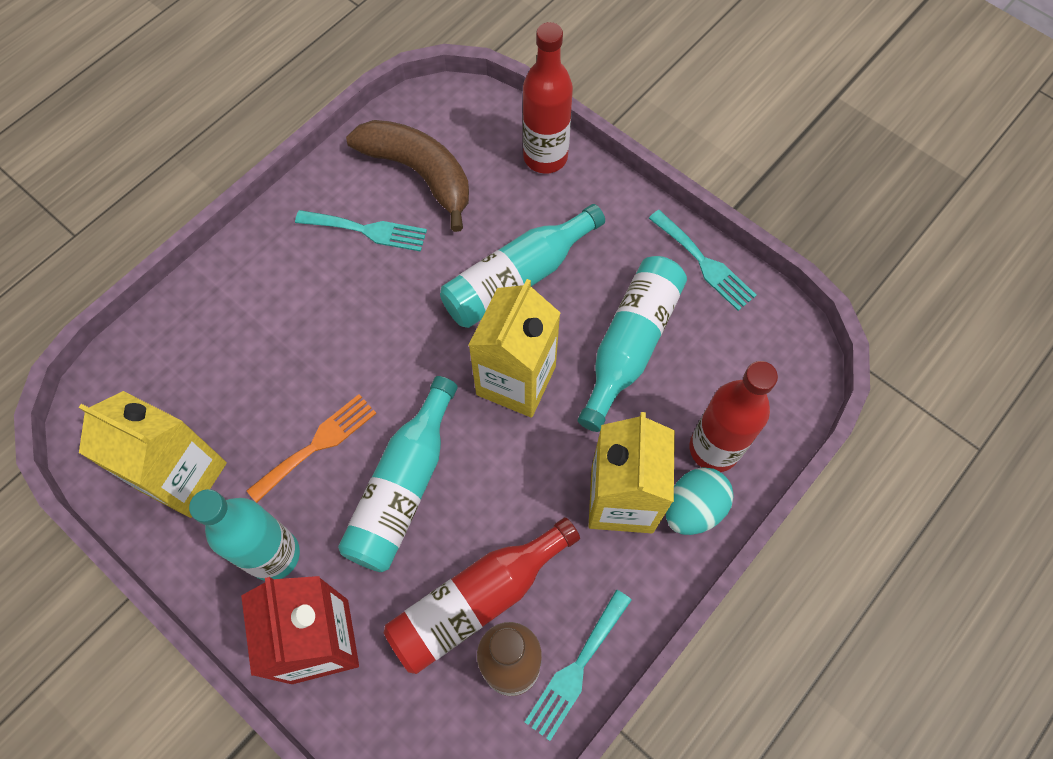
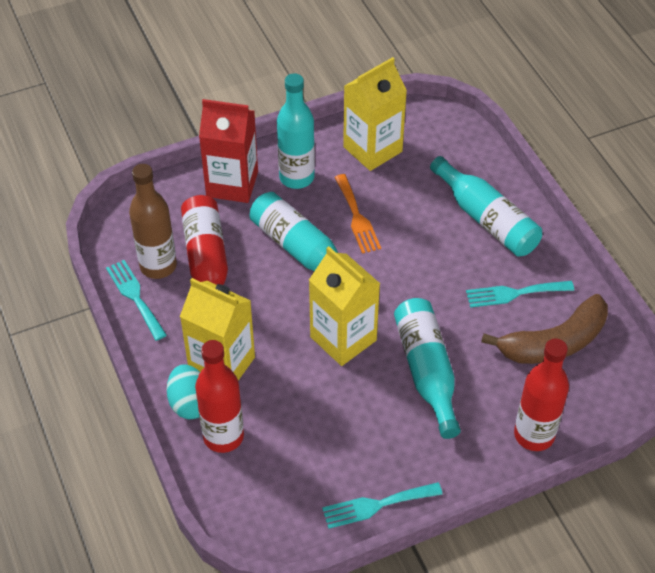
camera: 115 degrees right, 15 degrees down
(367, 230) = (514, 293): turquoise fork -> turquoise fork turned 45 degrees clockwise
(630, 344) = (333, 420): turquoise bottle -> turquoise bottle (486, 219)

